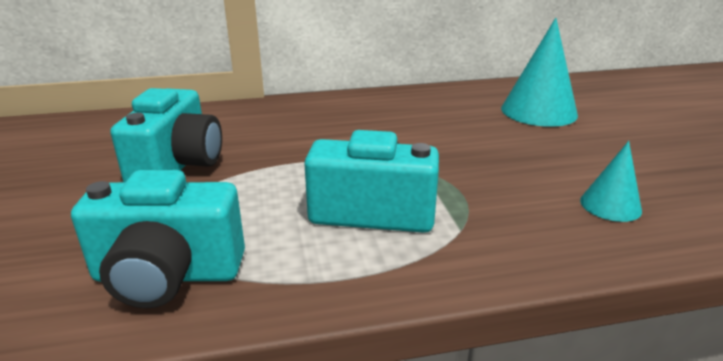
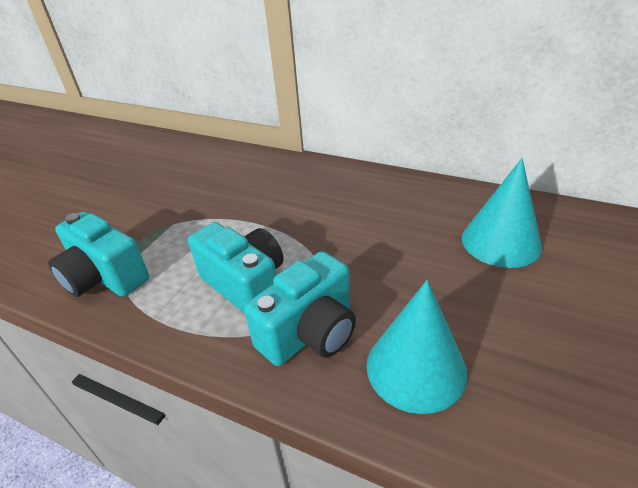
camera: 40 degrees right, 10 degrees up
(178, 165) = (189, 198): turquoise camera -> turquoise camera (310, 332)
(610, 205) = (416, 368): turquoise cone -> turquoise cone, size x1.80

